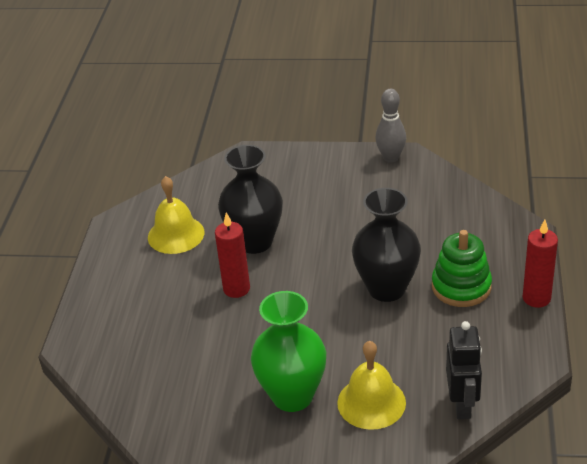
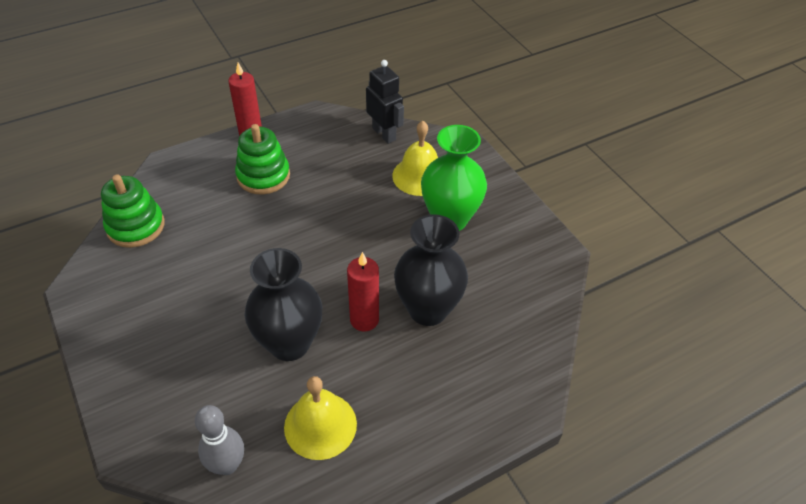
camera: 130 degrees left, 10 degrees up
(386, 289) = (294, 217): black vase -> black vase (428, 310)
(391, 158) = (86, 299): grey bowling pin -> grey bowling pin (227, 465)
(452, 195) = (135, 226): none -> green stacking toy
(462, 404) = (384, 134): black robot -> black robot turned 90 degrees clockwise

